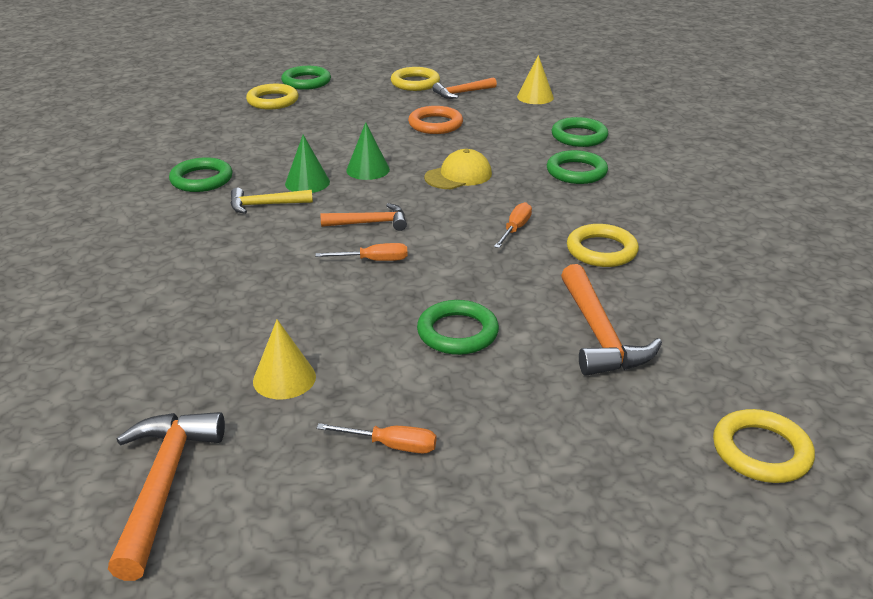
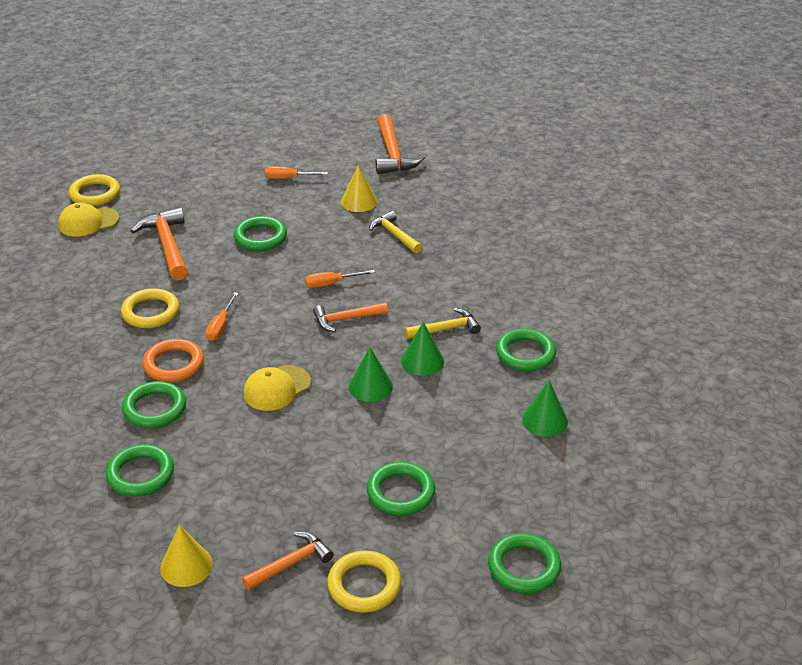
camera: 170 degrees right, 5 degrees up
(228, 138) = (544, 420): none -> green cone
(259, 315) = (394, 235): none -> yellow hammer
(273, 101) = (541, 507): yellow ring -> none
(371, 114) = (401, 492): none -> green ring
(435, 124) = (315, 478): orange ring -> orange ring (173, 364)
(744, 390) = (88, 222): none -> yellow cap

